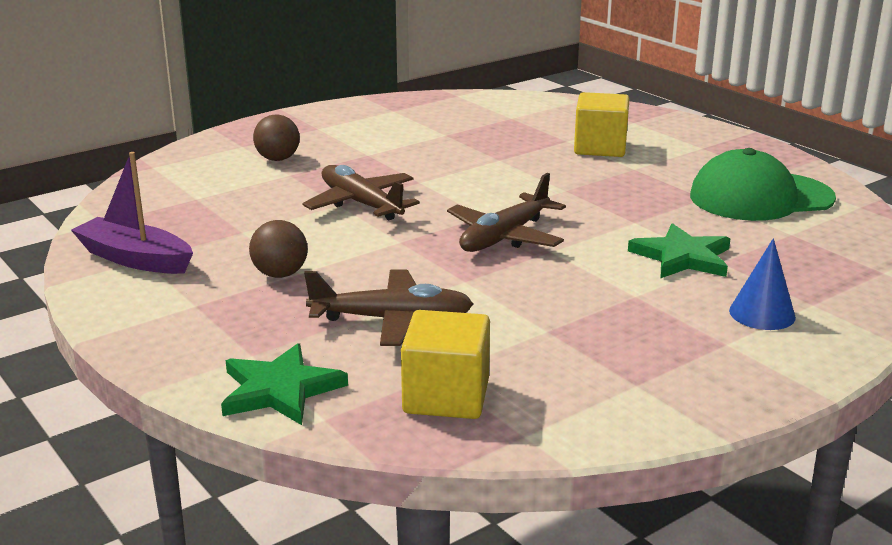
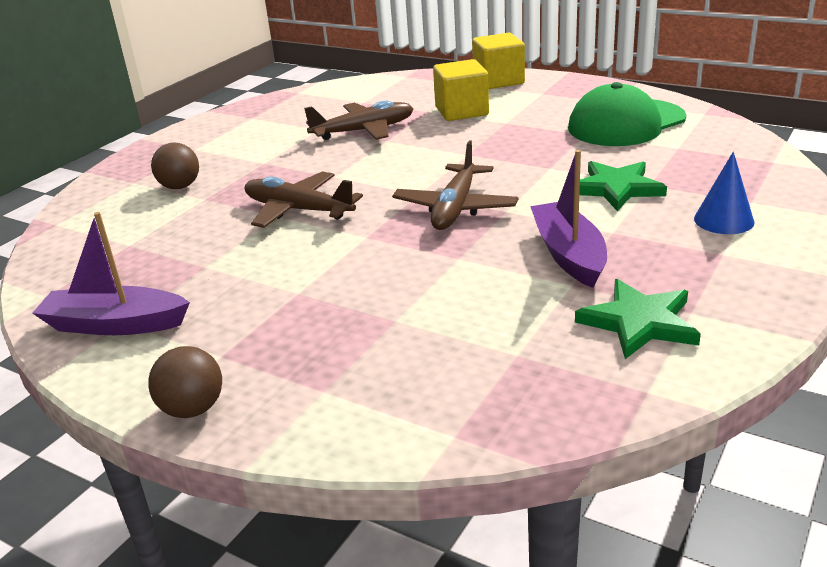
camera: 20 degrees left, 5 degrees up
(280, 274) = (280, 299): brown ball -> brown ball (193, 409)
(280, 390) = (384, 419): green star -> green star (639, 322)
(392, 320) = (427, 314): brown plane -> brown plane (364, 131)
(446, 396) = (545, 375): yellow cube -> yellow cube (498, 81)
(571, 304) = (569, 254): none -> purple boat

